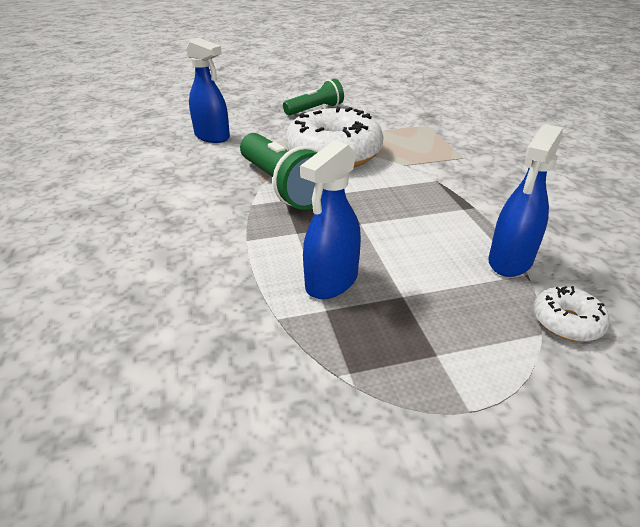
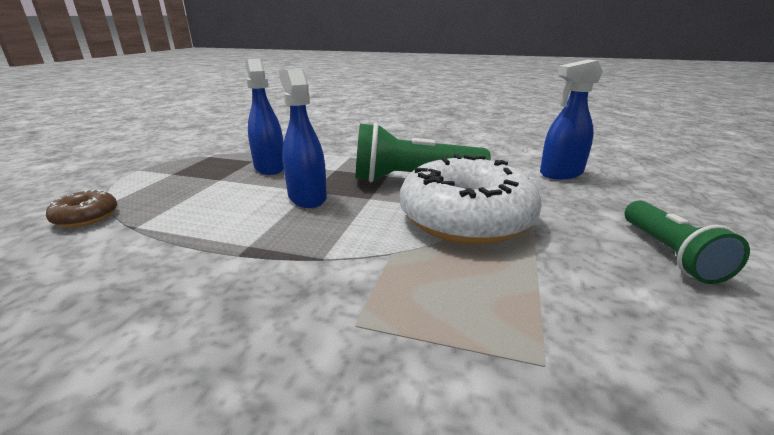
camera: 120 degrees right, 10 degrees down
(510, 261) = (157, 229): blue spray bottle -> blue spray bottle (307, 197)
(566, 322) = (86, 217): white donut -> brown donut

